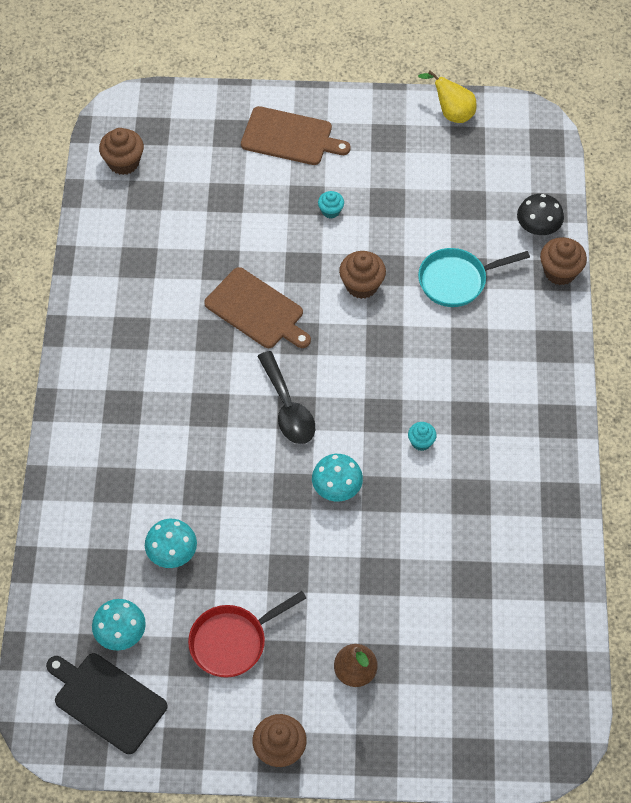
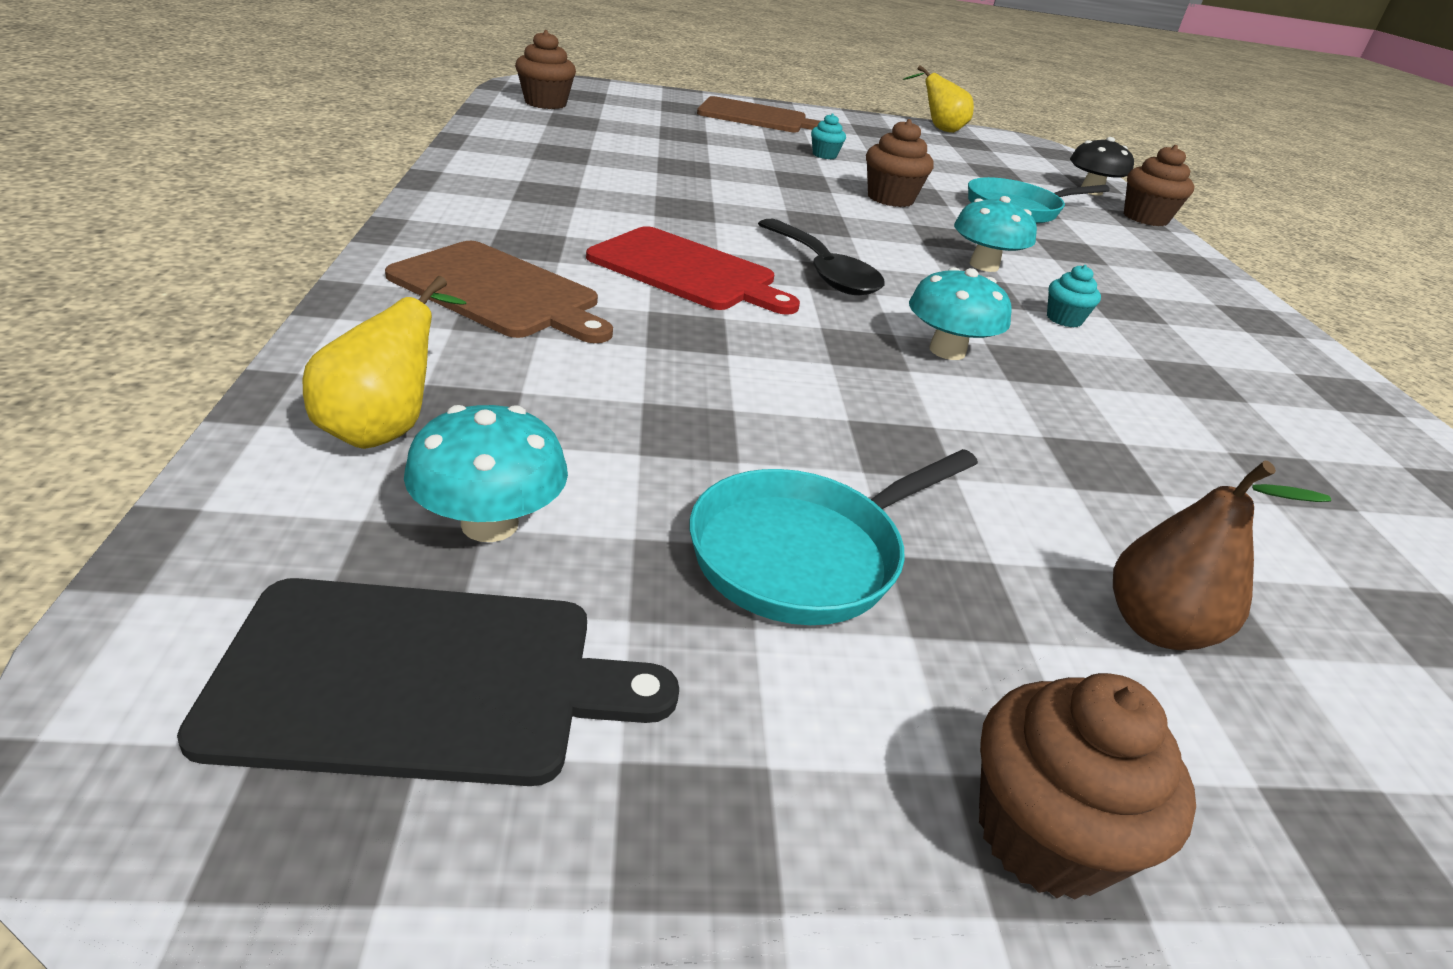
camera: 10 degrees left, 25 degrees down
(77, 581) = (386, 428): none -> yellow pear
(107, 701) = (422, 679): black cutting board -> black cutting board turned 150 degrees clockwise
(172, 553) = (628, 402): turquoise mushroom -> turquoise mushroom (984, 265)
(209, 423) = (687, 271): none -> red cutting board
(232, 641) = (805, 554): red pan -> turquoise pan
(257, 310) = (745, 198): brown cutting board -> brown cutting board (499, 292)

